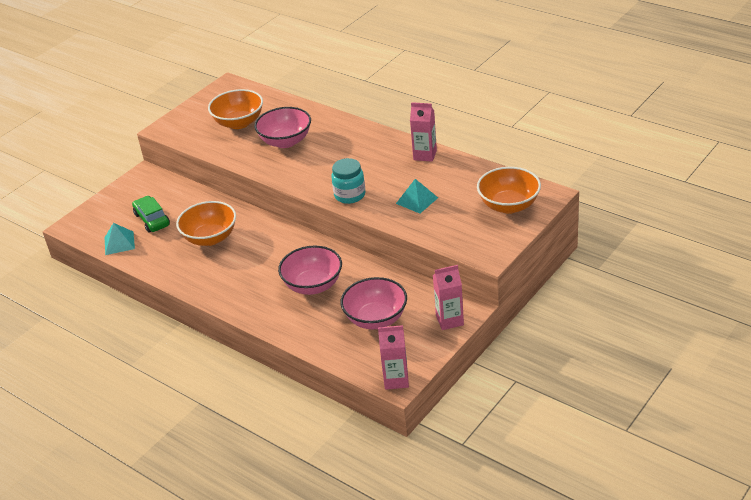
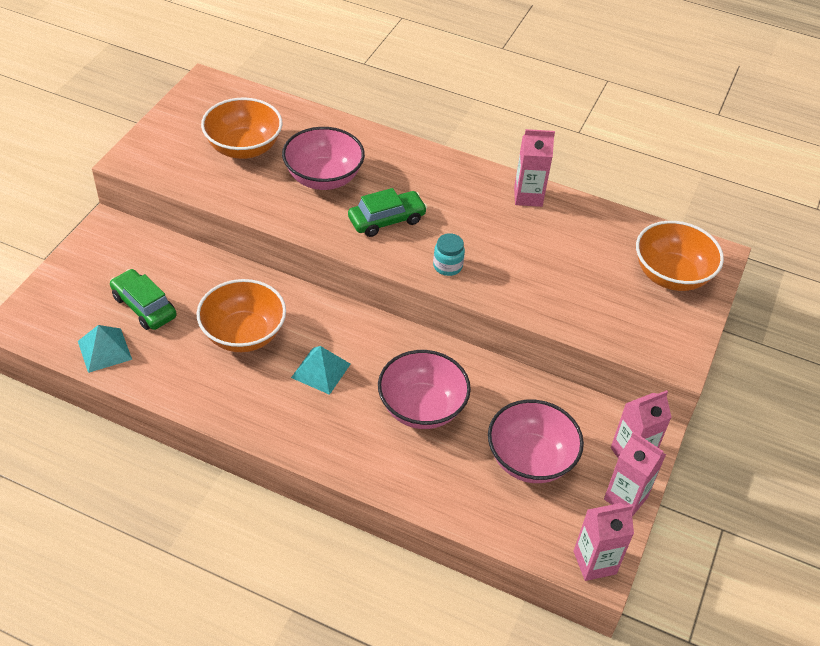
camera: 20 degrees left, 10 degrees up
(319, 167) = (387, 220): none -> green car
(350, 195) = (447, 266): turquoise jar -> turquoise jar, size x0.66
(416, 200) = (544, 271): turquoise pyramid -> turquoise pyramid (320, 370)
(434, 345) = (625, 498): none -> pink carton

